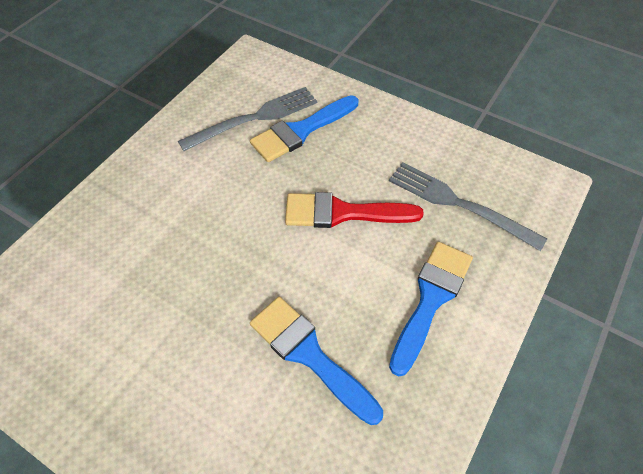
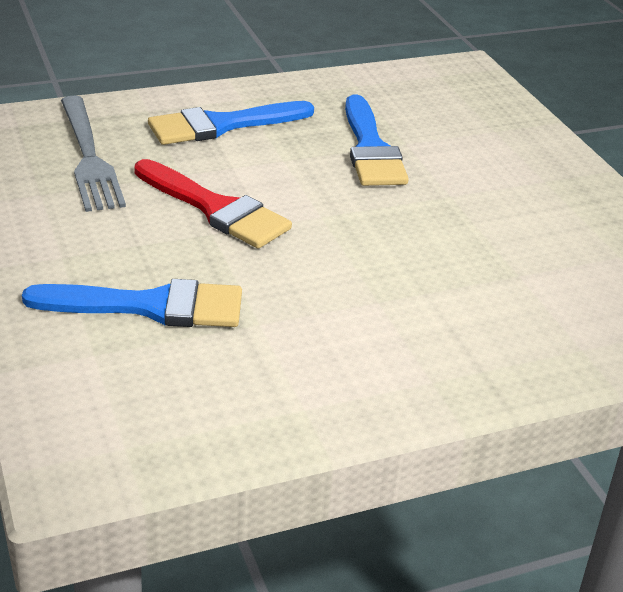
camera: 145 degrees left, 20 degrees down
(255, 118) = (189, 358): grey fork -> none

